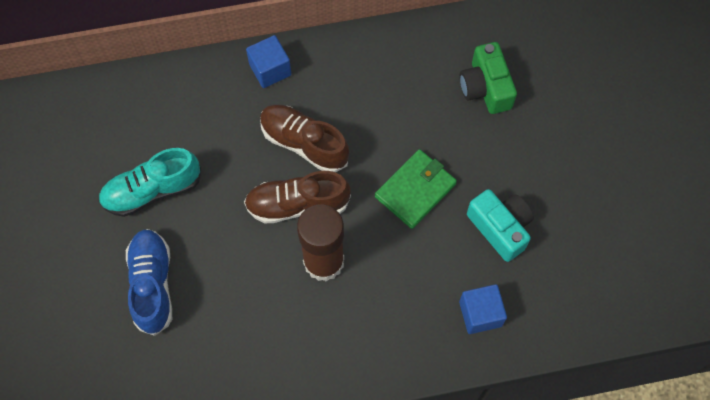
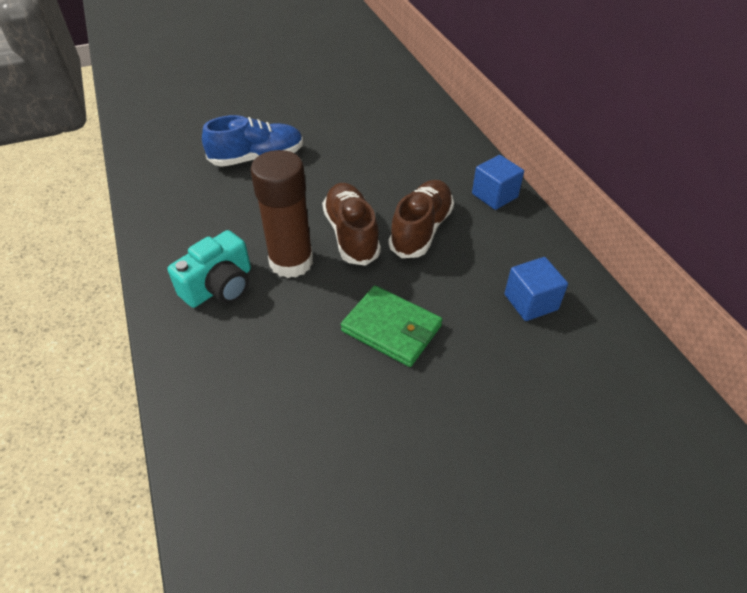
camera: 80 degrees right, 20 degrees down
(152, 190) = (345, 145): turquoise shoe -> none
(480, 314) = (237, 415): blue cube -> blue cube (530, 302)
(485, 88) = (559, 385): green camera -> none
(500, 228) = (359, 425): turquoise camera -> turquoise camera (219, 286)

